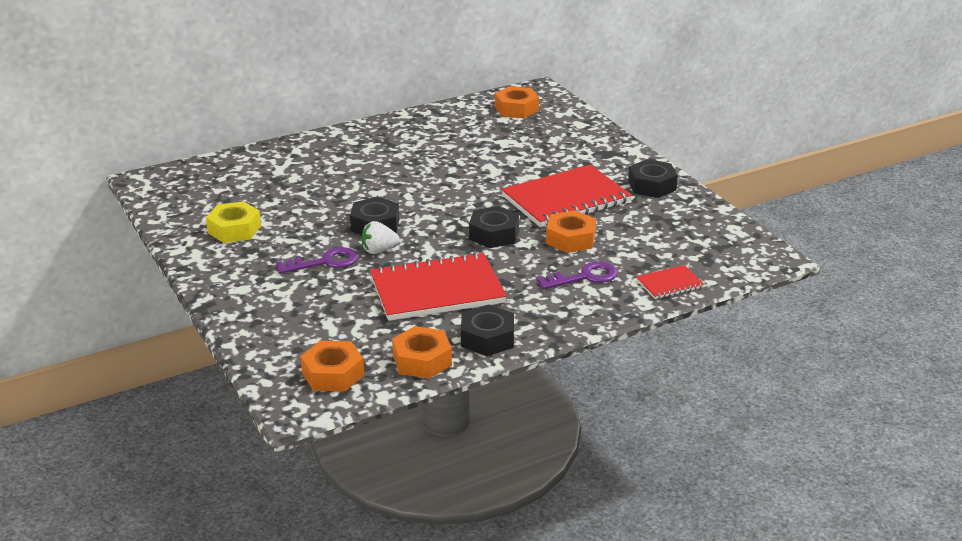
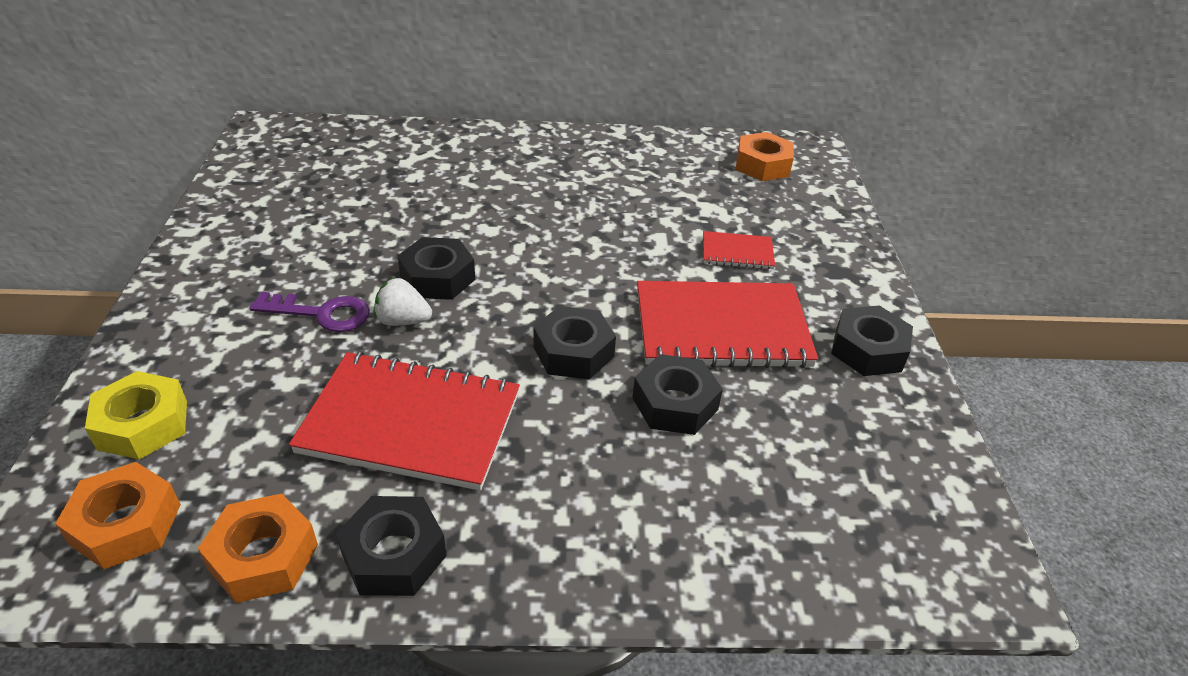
camera: 25 degrees right, 10 degrees up
(234, 229) = (276, 224): yellow nut -> yellow nut (143, 425)
(570, 239) = (675, 403): orange nut -> black nut
(584, 277) = (640, 489): purple key -> none
(669, 284) = (768, 566): red notebook -> red notebook (737, 252)

